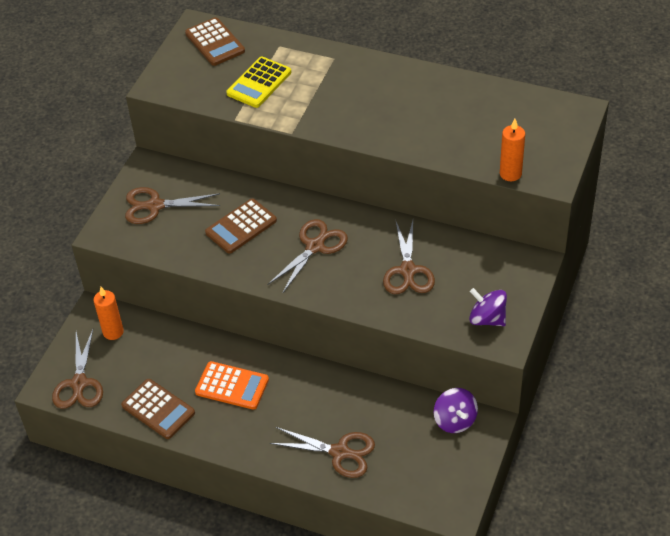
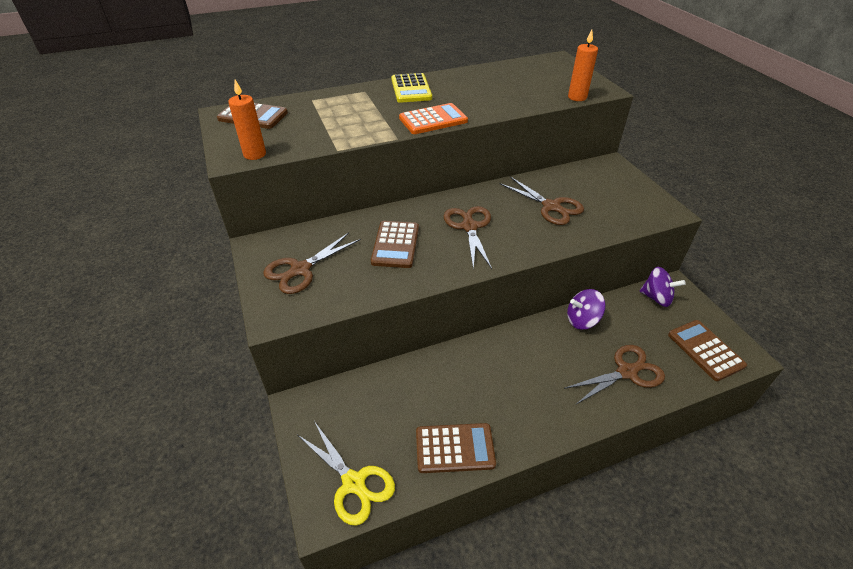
camera: 45 degrees left, 5 degrees down
(79, 383) = (353, 483): brown scissors -> yellow scissors
(113, 332) = (336, 411): orange candle -> orange candle (255, 154)
(232, 386) = (489, 382): orange calculator -> orange calculator (433, 120)
(259, 83) = (326, 123): yellow calculator -> yellow calculator (411, 89)
(427, 485) = (705, 350): none -> brown calculator
(487, 319) = (638, 205): purple spinning top -> purple spinning top (582, 320)

